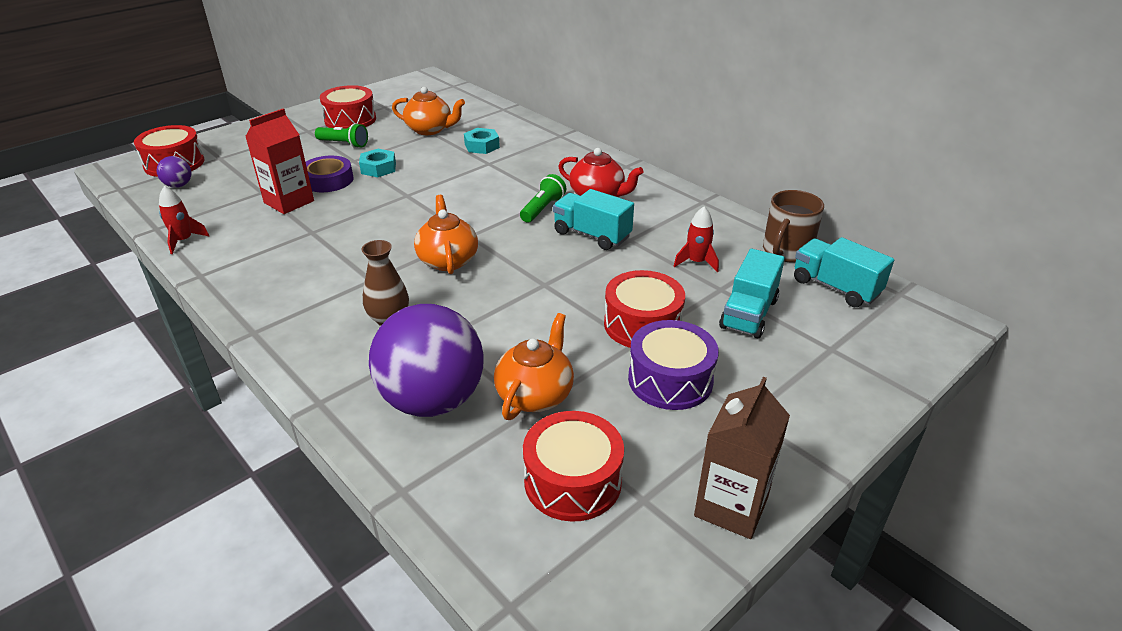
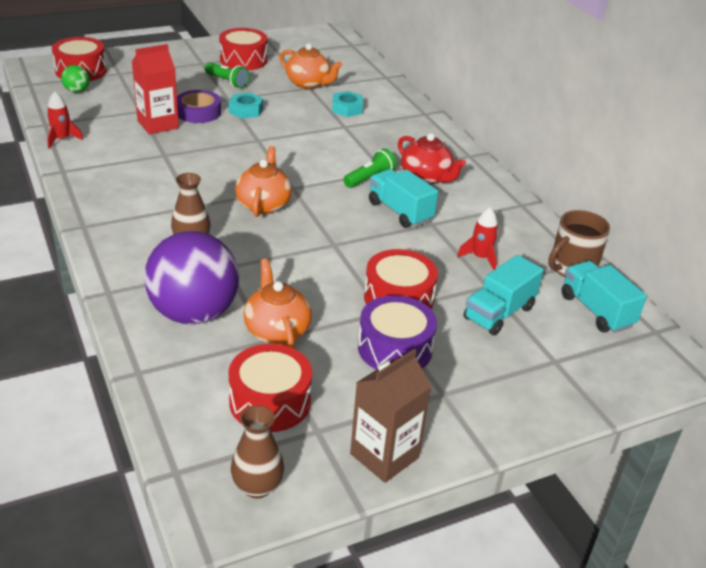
camera: 15 degrees right, 0 degrees up
(179, 185) = (77, 91): purple ball -> green ball
(535, 394) = (276, 330): orange teapot -> orange teapot turned 60 degrees counterclockwise
(615, 592) = (257, 486): none -> brown vase

